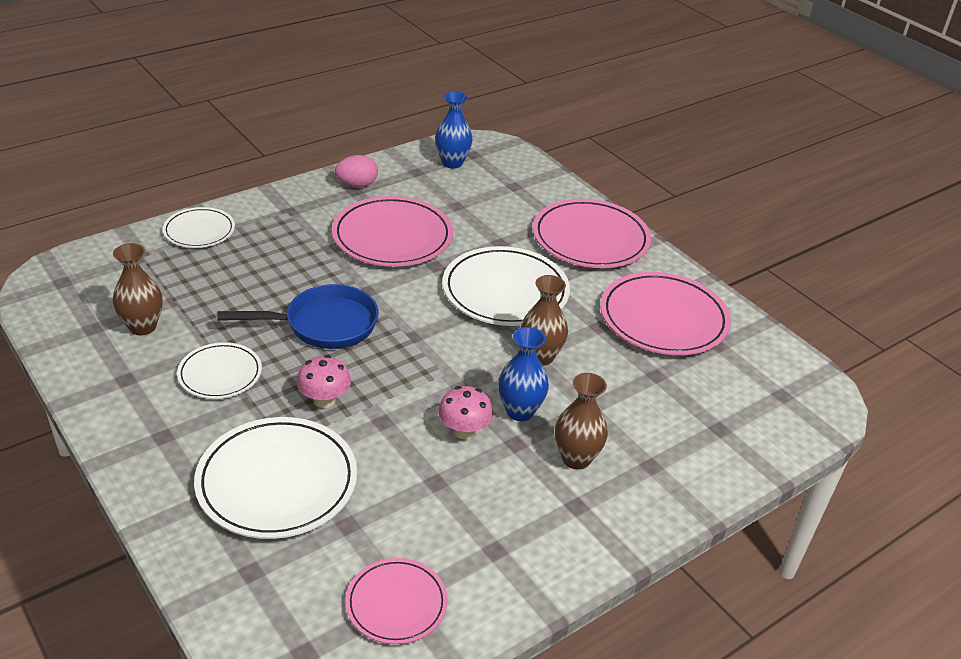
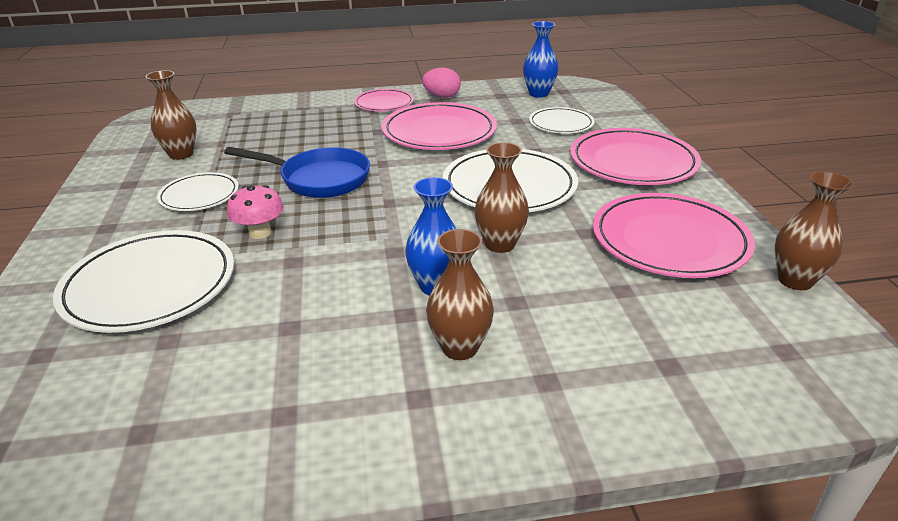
camera: 30 degrees right, 5 degrees down
(199, 231) = (290, 106): white plate -> white plate (561, 124)
(396, 604) = (128, 435): pink plate -> pink plate (384, 103)
(464, 431) = (362, 289): pink mushroom -> none
(763, 334) = (795, 280): none -> brown vase

